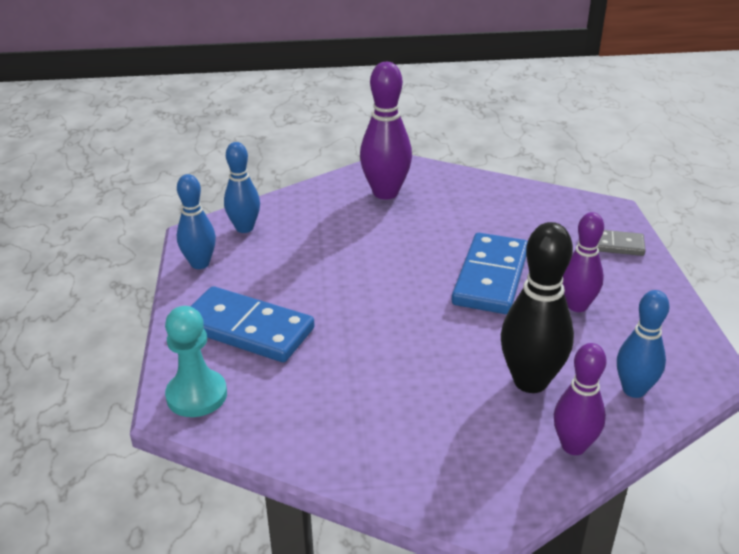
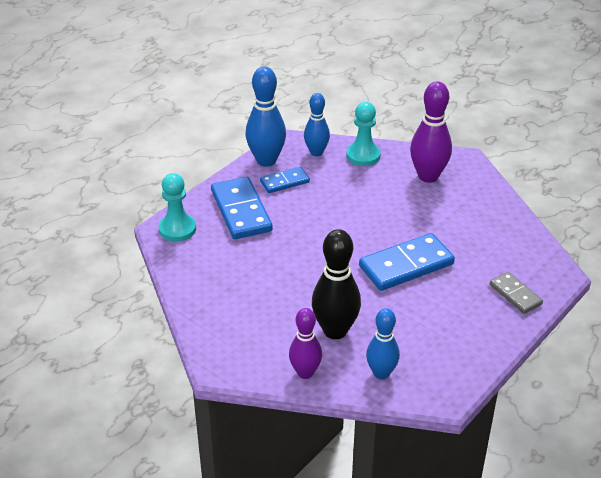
camera: 45 degrees right, 5 degrees up
(200, 264) = (266, 160): blue bowling pin -> blue bowling pin, size x1.53
(252, 273) = (284, 182): none -> blue domino
(297, 207) = (363, 155): none -> turquoise pawn
(577, 306) = (428, 313): purple bowling pin -> none

